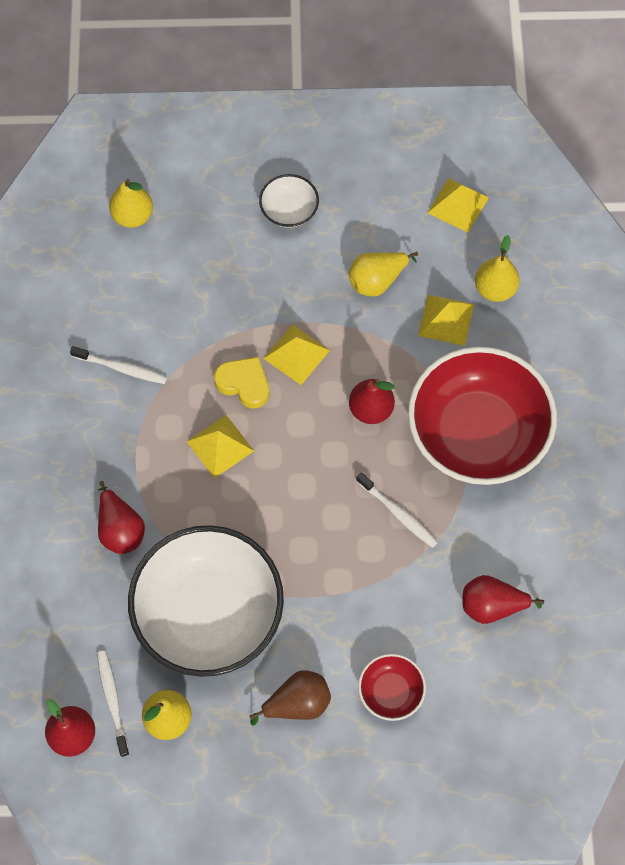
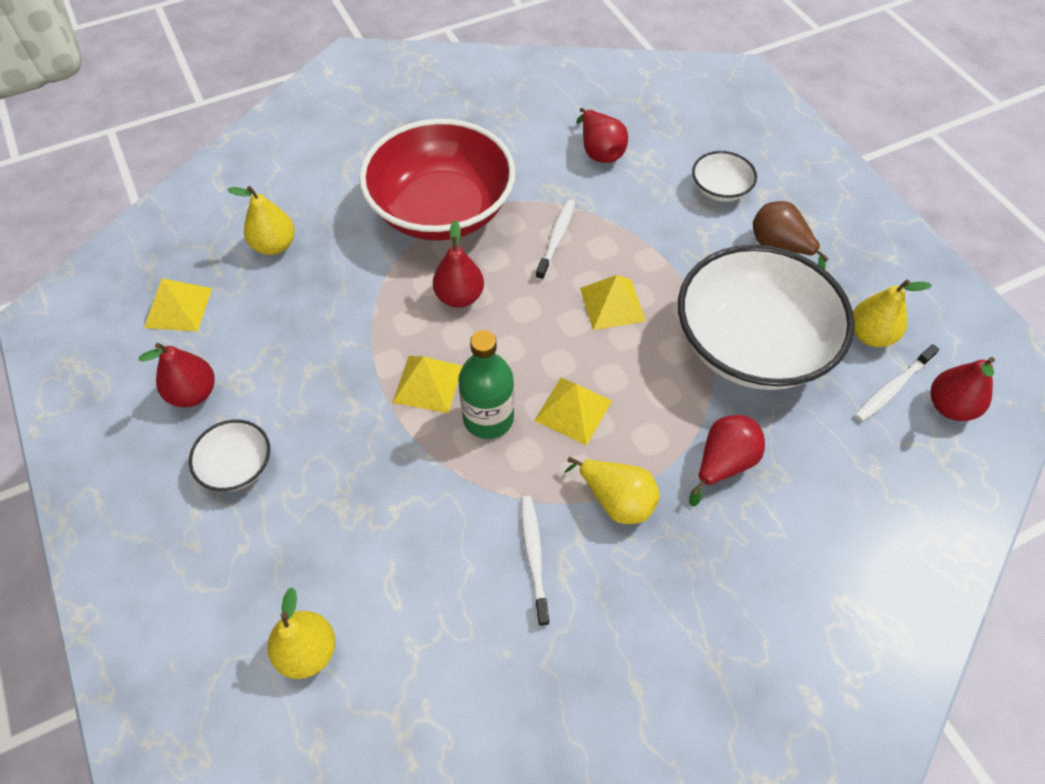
camera: 115 degrees left, 10 degrees down
(244, 384) = (488, 418): yellow heart -> green bottle
(367, 197) = (193, 393): none -> red pear
(377, 281) = (303, 345): yellow pear -> yellow pear (616, 500)
(391, 691) = (720, 189): red bowl -> white bowl
(446, 320) = (327, 271): yellow pyramid -> yellow pyramid (612, 304)

